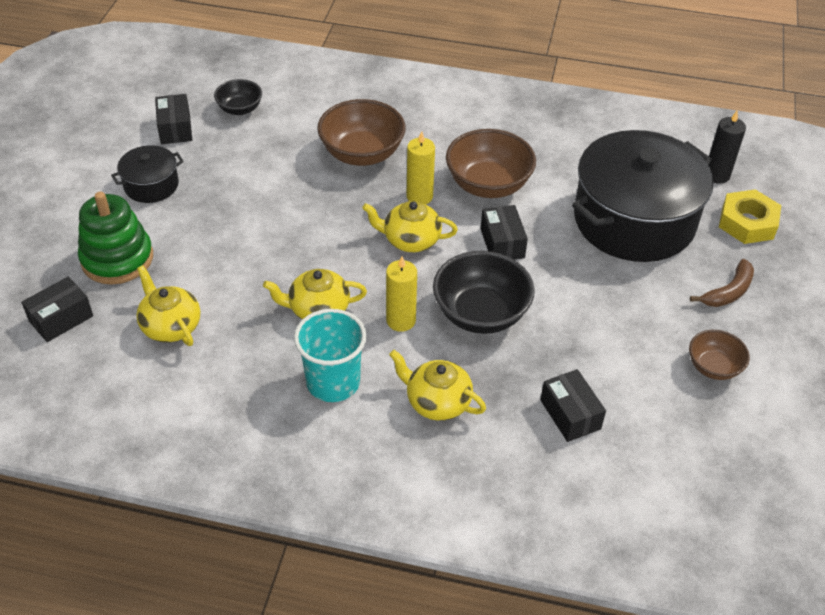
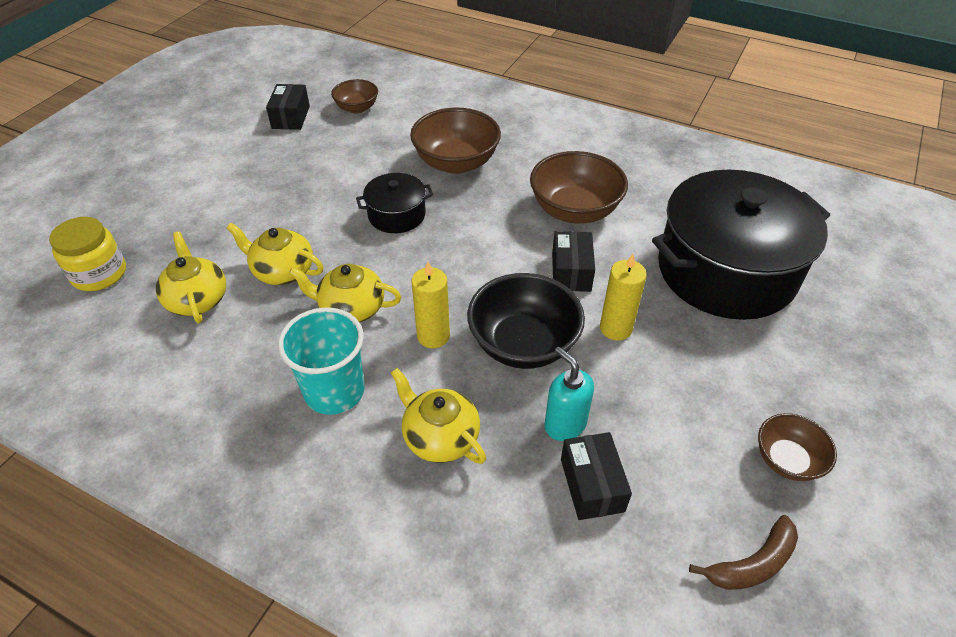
camera: 15 degrees right, 0 degrees up
(61, 319) = (99, 274): black box -> yellow jar
(117, 259) = (180, 225): green stacking toy -> none
(151, 185) = (245, 163): black pot -> black pot (396, 215)
(240, 109) = (357, 108): black bowl -> brown bowl
(410, 240) = (474, 253): yellow teapot -> yellow teapot (282, 271)
(419, 196) = (499, 211): yellow candle -> yellow candle (615, 328)
(535, 373) = (565, 424): none -> turquoise soap dispenser
(716, 175) = (833, 237): black candle -> none
(728, 292) = (823, 370): brown banana -> brown banana (752, 563)
(747, 223) = (860, 294): yellow nut -> none

